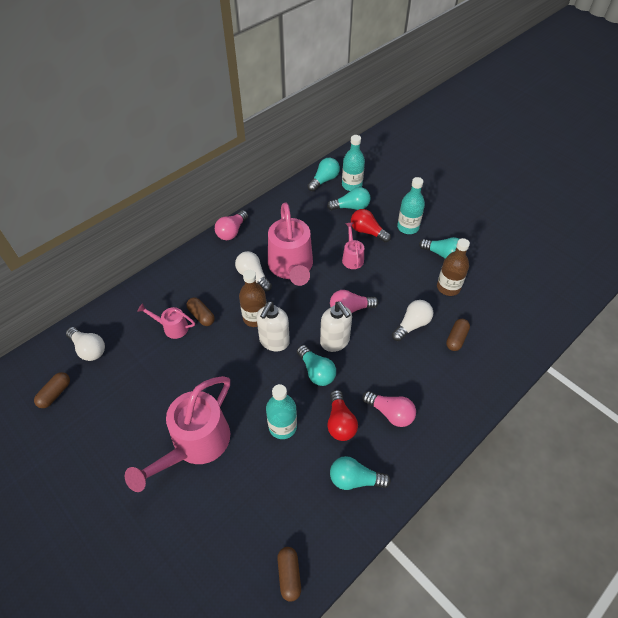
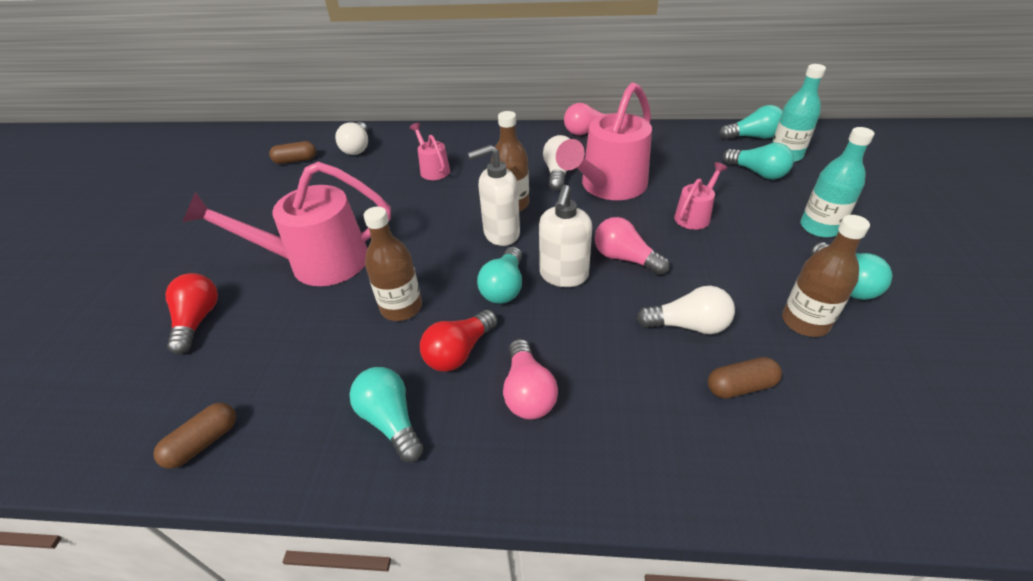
camera: 50 degrees right, 10 degrees down
(201, 316) = (468, 175): brown capsule -> none
(282, 426) = (401, 307): turquoise bottle -> brown bottle
(367, 232) = (750, 203): red light bulb -> red light bulb (198, 320)

